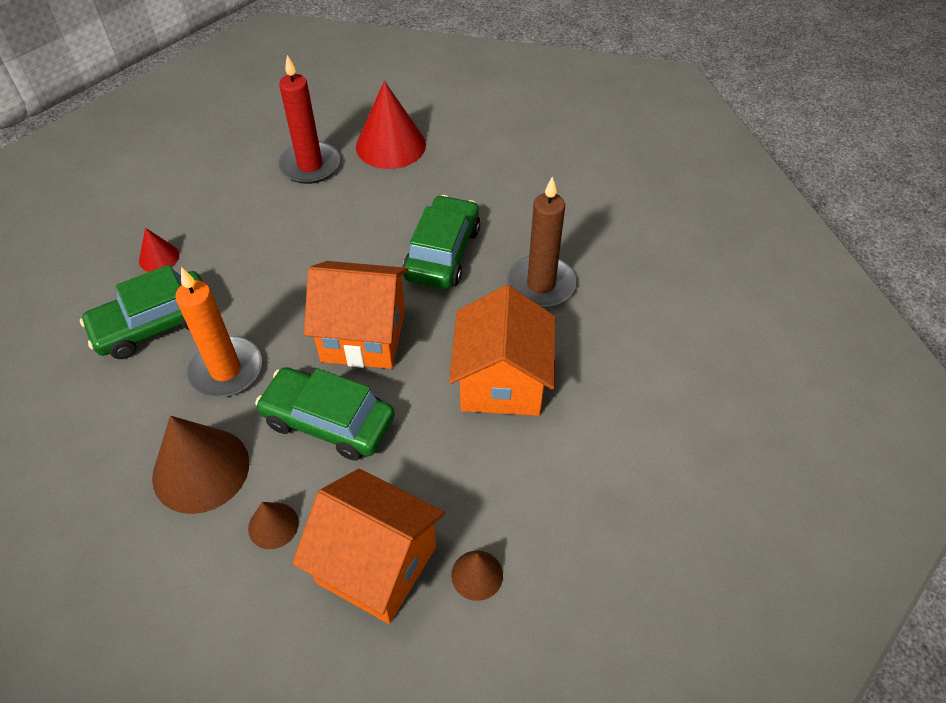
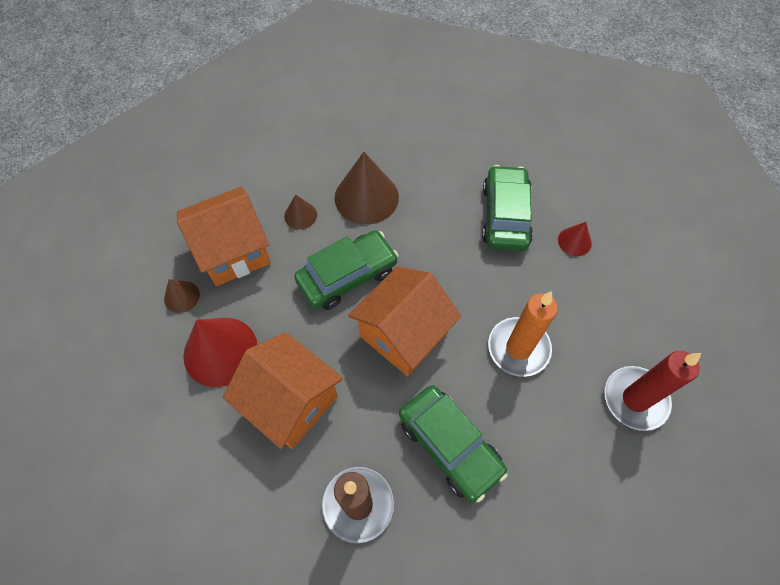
camera: 125 degrees right, 10 degrees up
(225, 370) = (434, 238): orange candle -> orange candle (518, 348)
(390, 145) = (630, 492): red cone -> red cone (220, 351)

